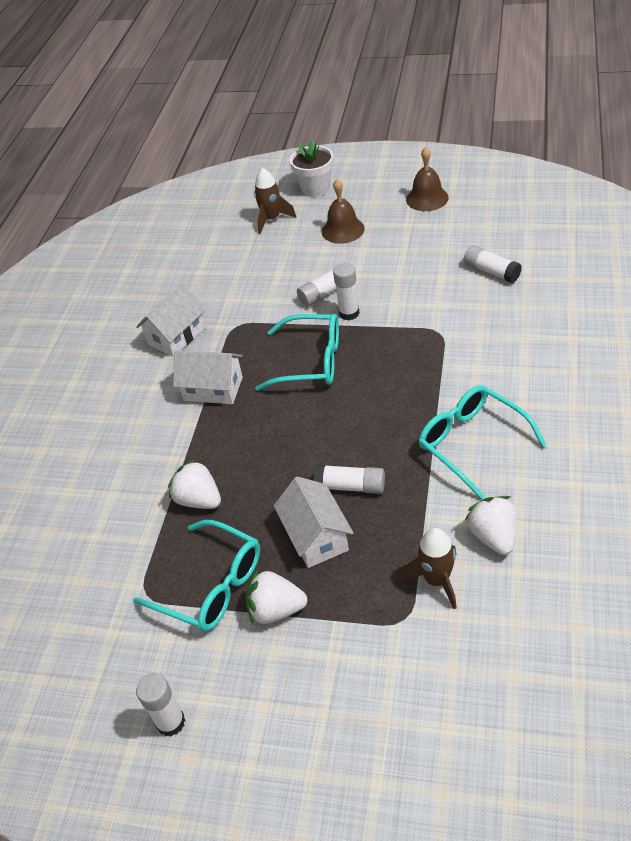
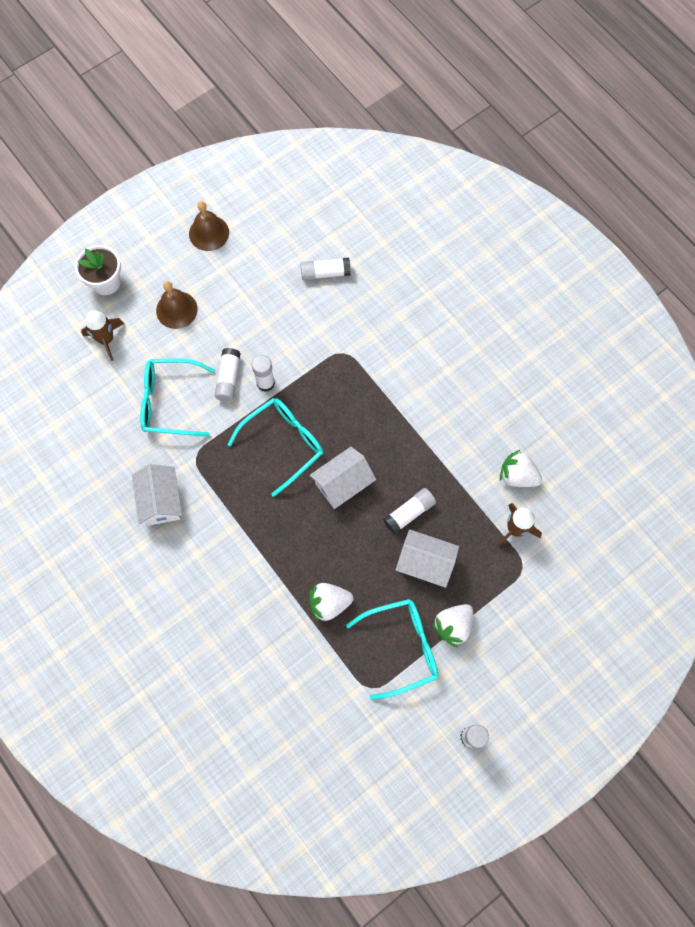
camera: 55 degrees left, 25 degrees up
(213, 389) = (241, 519): white house -> white house (342, 483)
(472, 443) = (446, 423): turquoise glasses -> turquoise glasses (170, 402)

